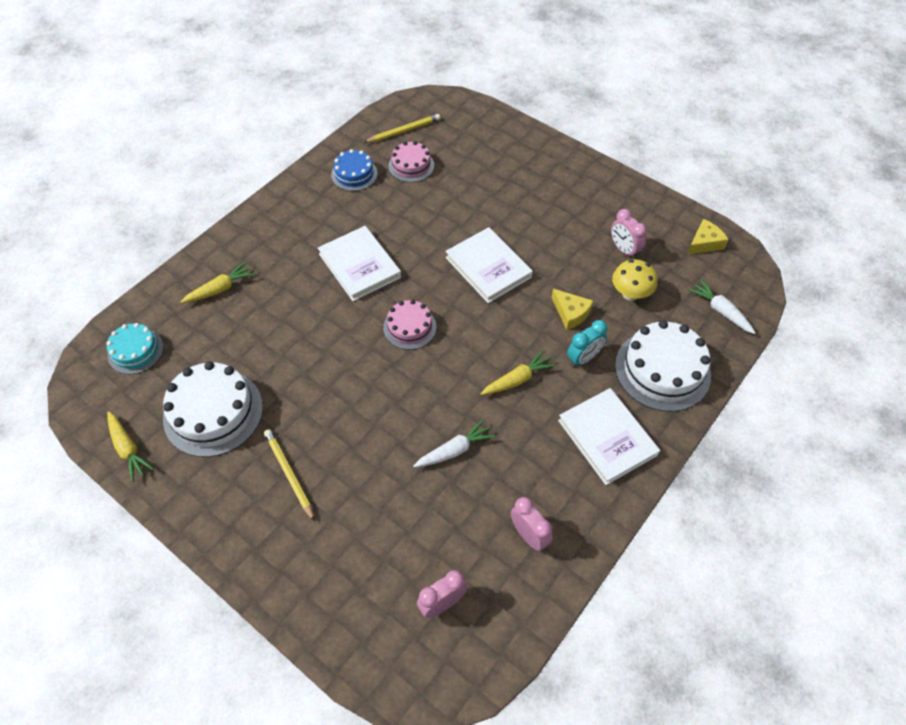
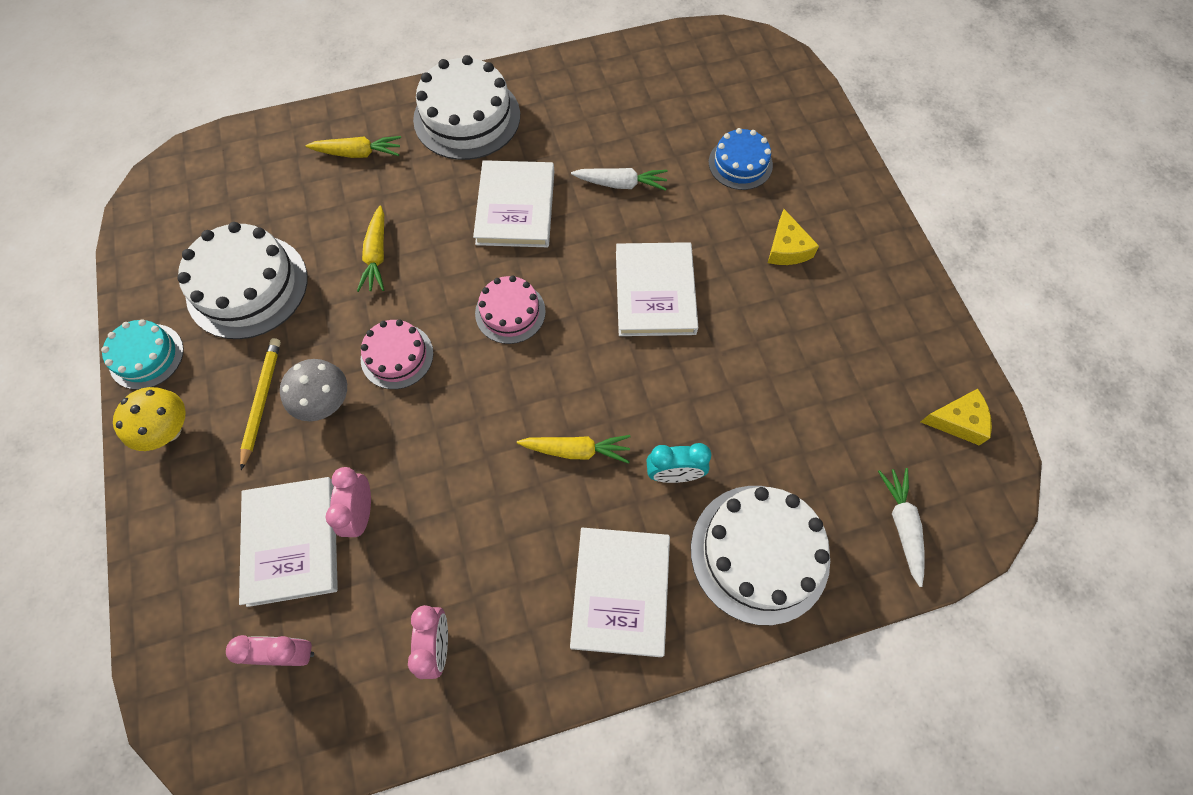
camera: 35 degrees right, 10 degrees up
(128, 449) = (146, 276): yellow carrot -> yellow carrot (376, 256)
(135, 351) = (231, 175): turquoise cake -> turquoise cake (146, 356)
(279, 229) = (467, 117): none -> white cake
(334, 448) = (325, 402): none -> grey mushroom
(354, 174) = (596, 94): blue cake -> blue cake (740, 164)
(386, 541) = (292, 542): none -> white book
(404, 131) = (693, 69): yellow pencil -> none
(411, 165) = (667, 117): pink cake -> pink cake (397, 356)
(455, 450) = (441, 488): white carrot -> white carrot (621, 184)
(571, 313) = (706, 408): yellow cheese -> yellow cheese (787, 248)
(623, 250) = (840, 367): pink clock -> pink clock (361, 513)
(630, 294) = (800, 429): yellow mushroom -> yellow mushroom (169, 430)

